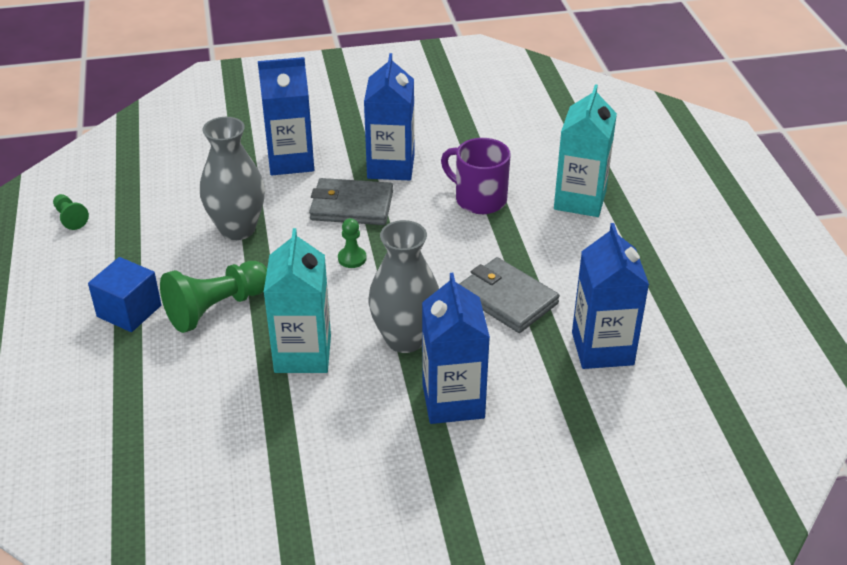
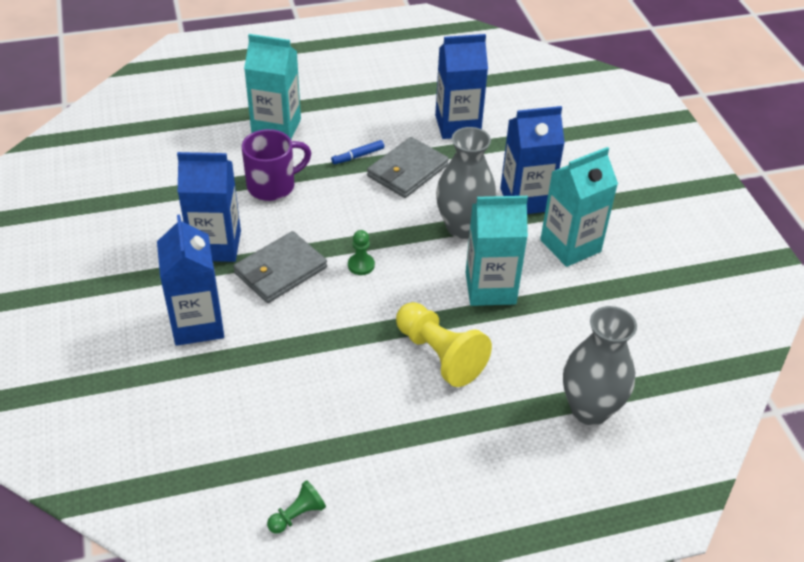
camera: 95 degrees left, 5 degrees up
(129, 311) = (451, 424): blue cube -> none
(216, 308) = (439, 355): green pawn -> yellow pawn
(237, 229) = (317, 354): grey vase -> grey vase (589, 409)
(351, 206) = (280, 270): grey wallet -> grey wallet turned 45 degrees clockwise
(364, 434) = (570, 246): none -> turquoise carton
(479, 199) = (273, 186): purple mug -> purple mug turned 150 degrees counterclockwise
(532, 260) = (358, 156): none -> blue marker

